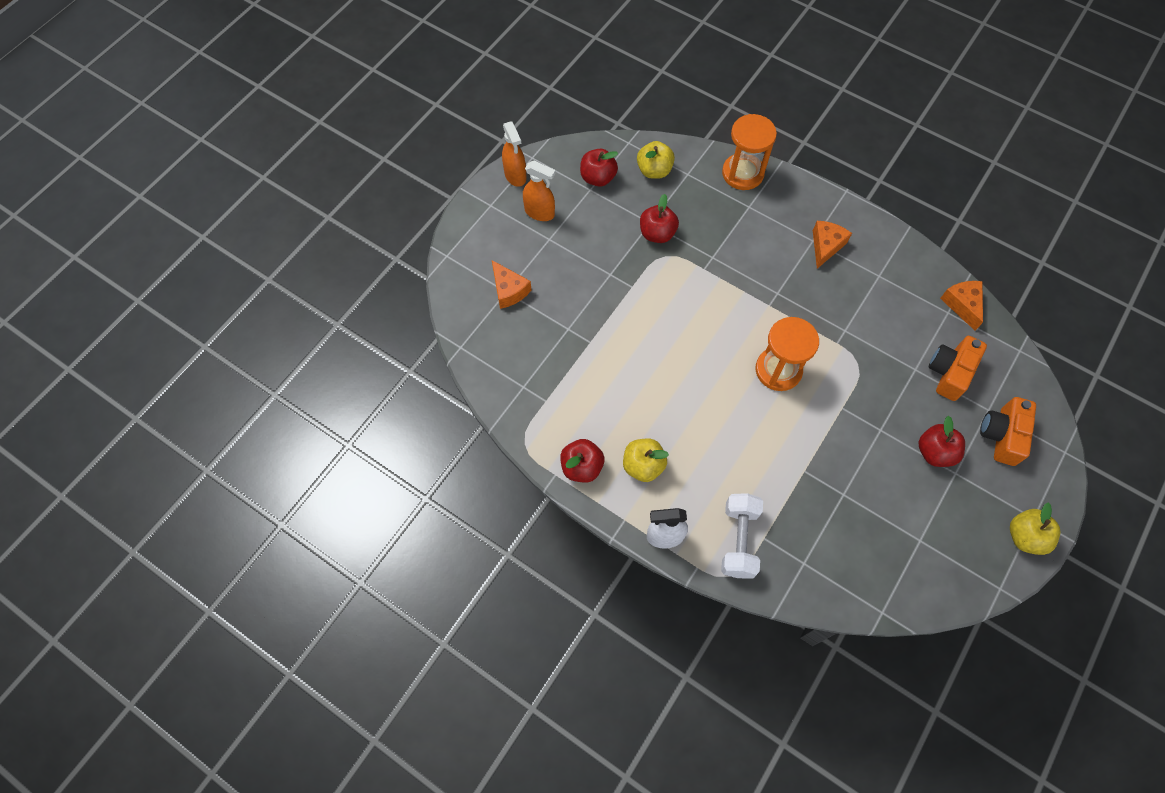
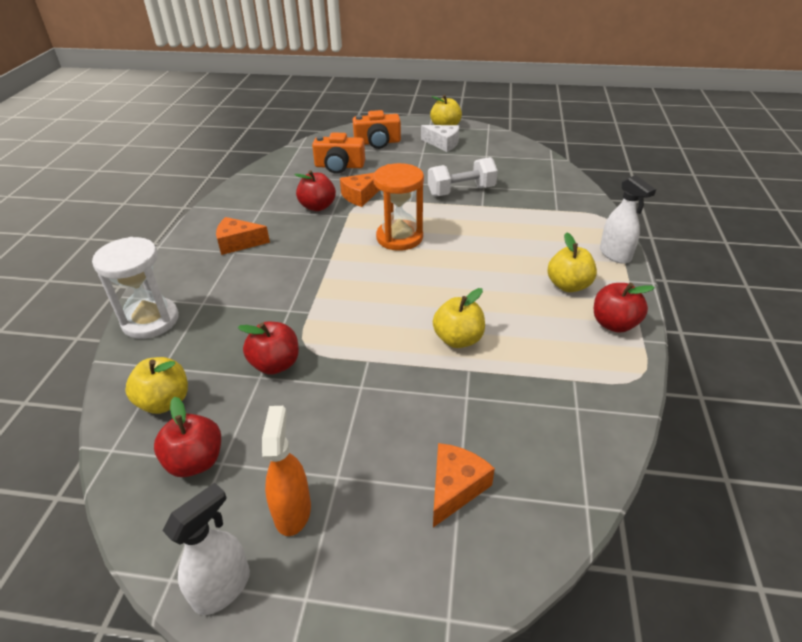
camera: 115 degrees left, 25 degrees down
(515, 175) = (222, 588): orange spray bottle -> white spray bottle
(623, 350) = (458, 339): none -> yellow apple
(739, 540) = (572, 220): white dumbbell -> white dumbbell (461, 191)
(742, 173) = (150, 320): orange hourglass -> white hourglass
(934, 452) = (413, 161): red apple -> red apple (317, 206)
(962, 305) = (270, 171): orange cheese -> orange cheese (360, 196)
(972, 508) = (443, 143): none -> white cheese

